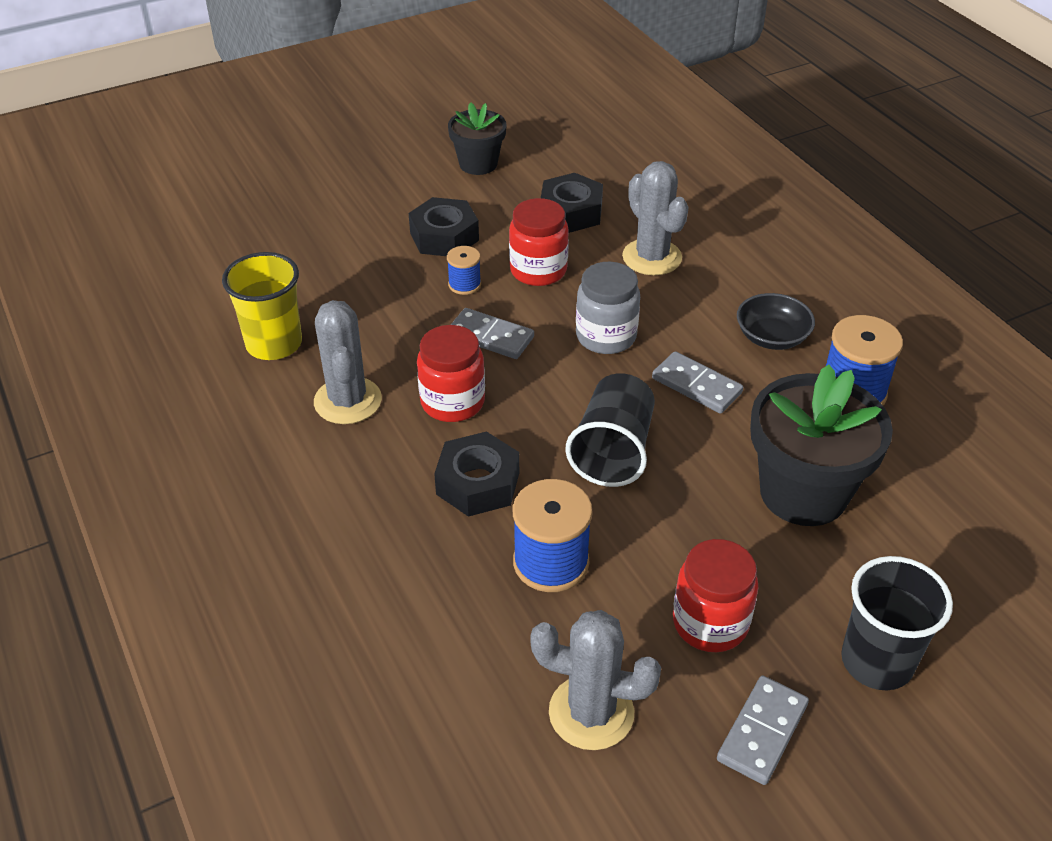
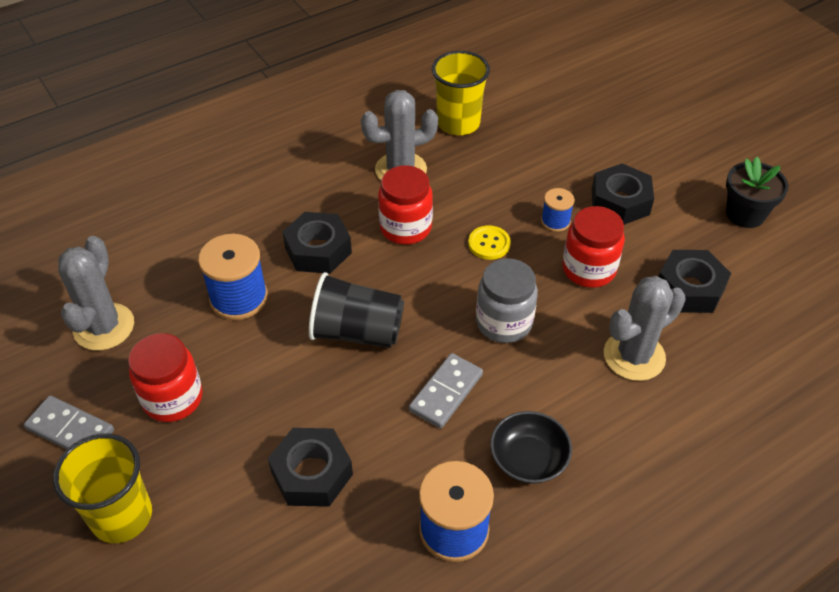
camera: 85 degrees right, 5 degrees up
(490, 336) = (489, 244): grey domino -> yellow button
(803, 492) = (312, 473): black flower pot -> black nut
(877, 661) = (122, 516): black cup -> yellow cup

